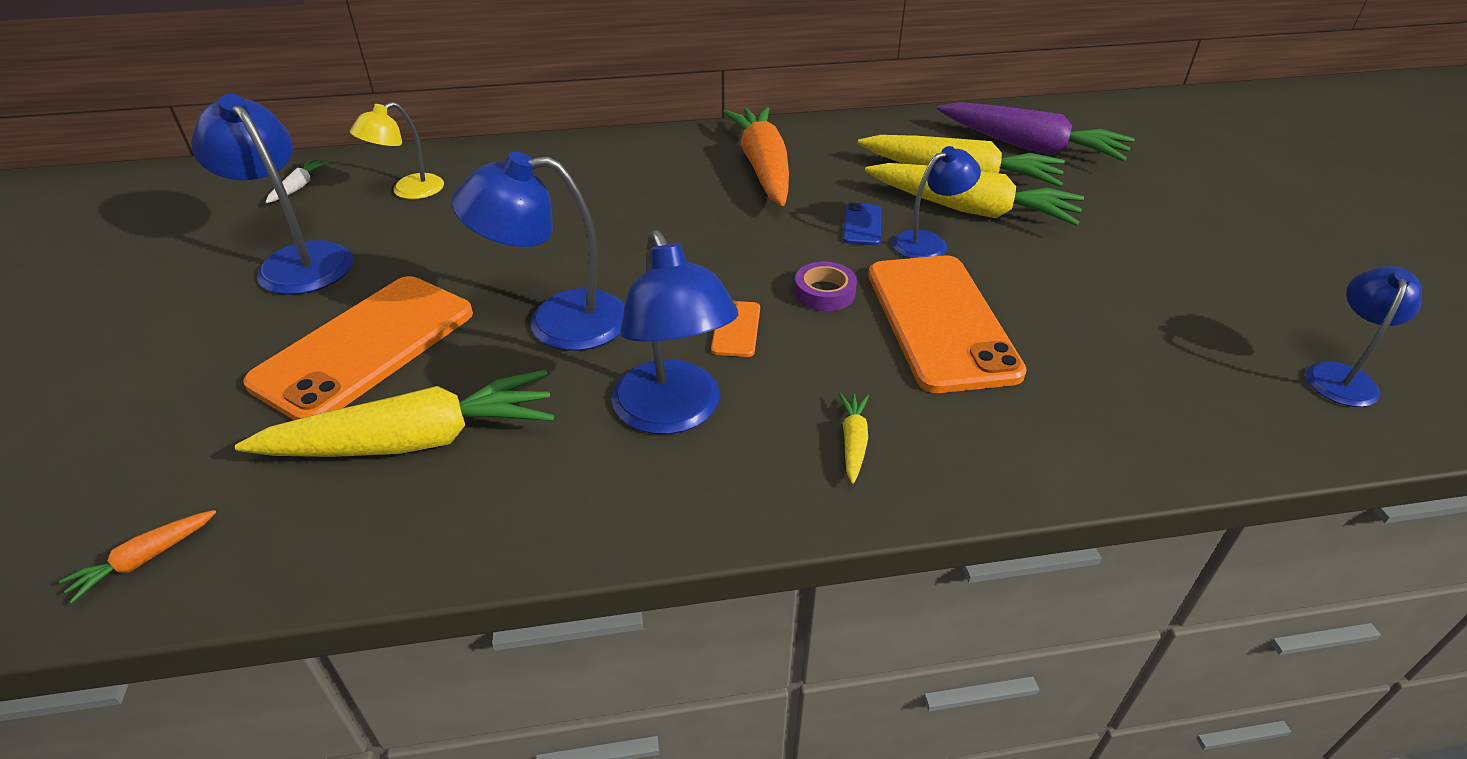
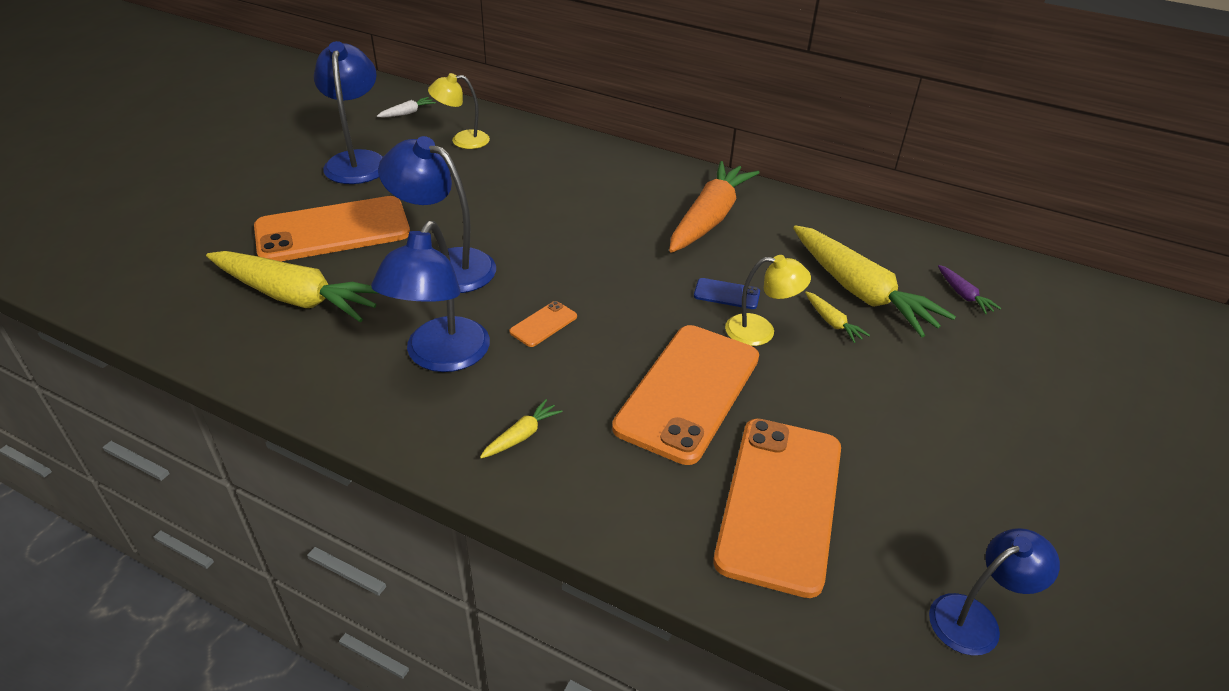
camera: 35 degrees right, 0 degrees up
(144, 560) = (129, 293): orange carrot -> none
(824, 292) = (633, 329): purple tape -> none
(862, 225) = (726, 294): blue phone -> blue phone turned 60 degrees clockwise
(928, 242) = (760, 331): blue lamp -> yellow lamp
(971, 209) = (832, 322): yellow carrot -> yellow carrot, size x0.41
(1031, 147) = (963, 295): purple carrot -> purple carrot, size x0.41
(1123, 371) = (779, 502): none -> orange phone

